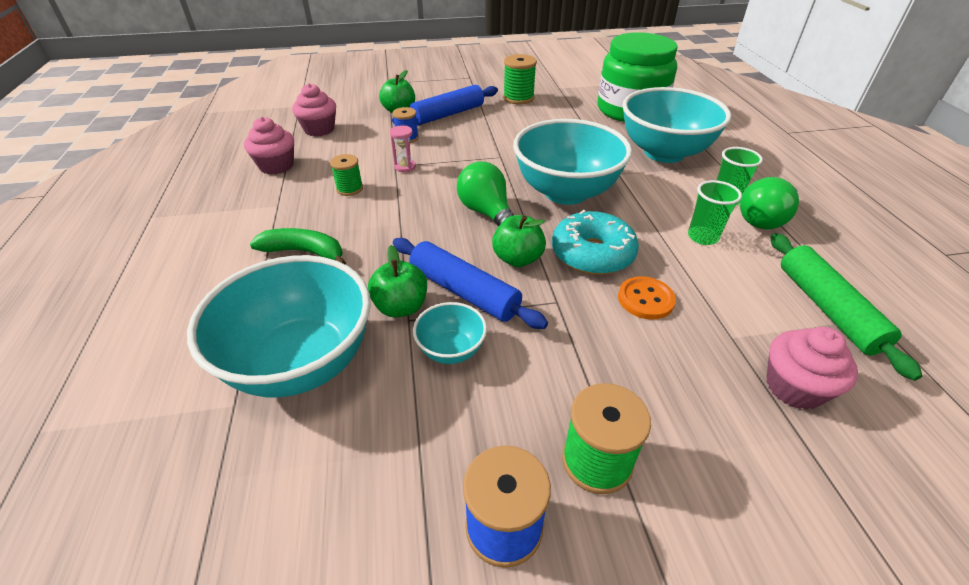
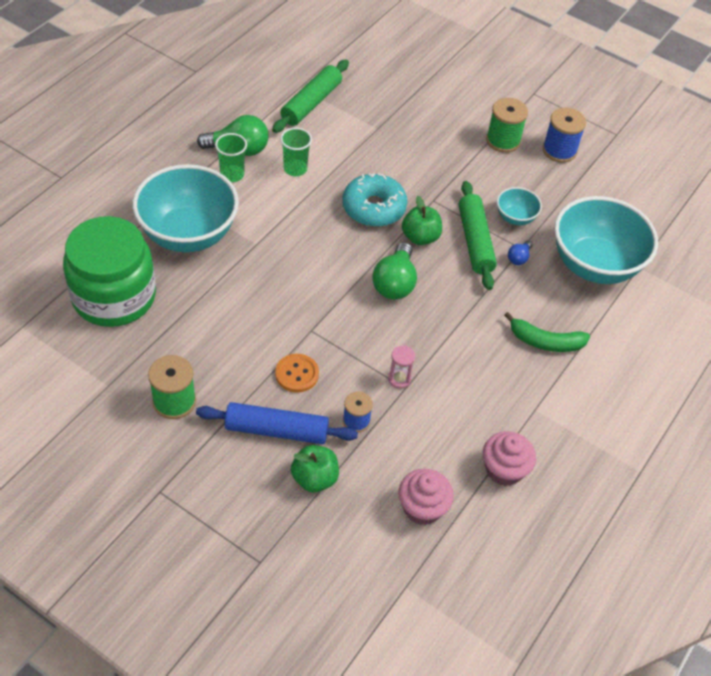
camera: 140 degrees left, 10 degrees up
(305, 252) = (545, 342): green banana -> green banana turned 45 degrees counterclockwise
(349, 189) = (466, 386): green spool -> none
(401, 307) = (519, 258): green apple -> blue light bulb
(464, 292) = (475, 241): blue rolling pin -> green rolling pin
(566, 192) = (318, 258): turquoise bowl -> none
(645, 299) = (387, 168): orange button -> orange button (297, 374)
(794, 387) = (387, 100): pink cupcake -> none

